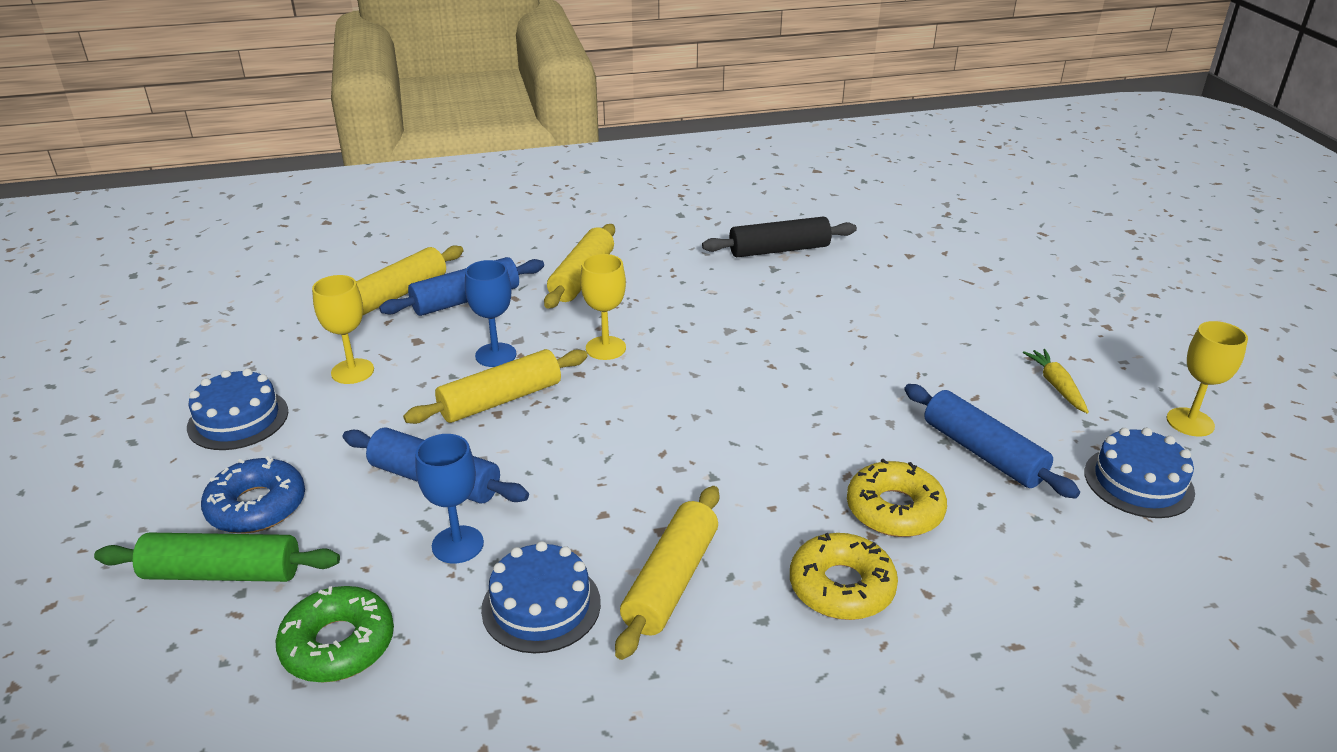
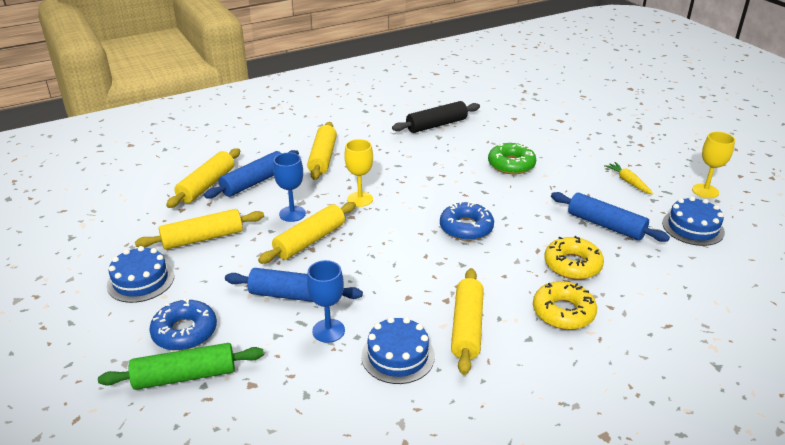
camera: 15 degrees left, 0 degrees up
(338, 644) = (284, 402): green donut -> green donut (511, 164)
(352, 371) = (203, 238): yellow goblet -> yellow rolling pin
(747, 419) = (466, 228): none -> blue donut

